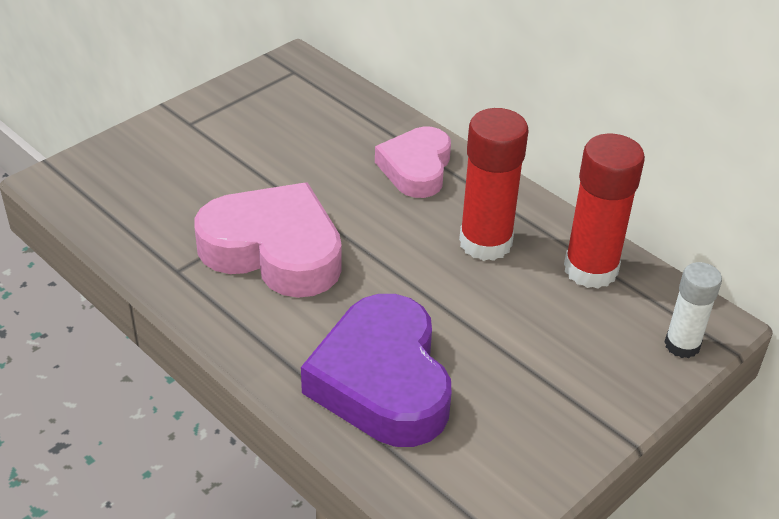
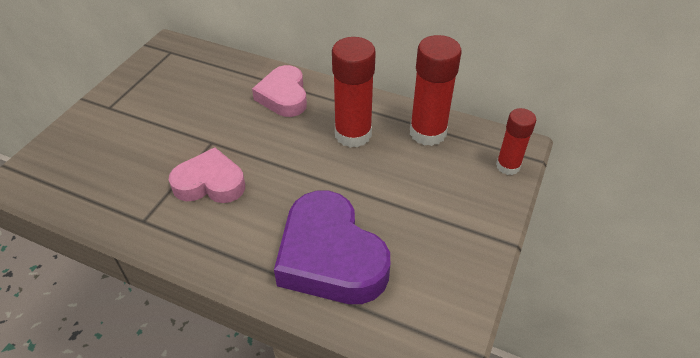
camera: 20 degrees left, 5 degrees up
(274, 250) = (210, 183): pink heart -> pink heart, size x0.64
(682, 345) = (508, 166): white glue stick -> red glue stick

